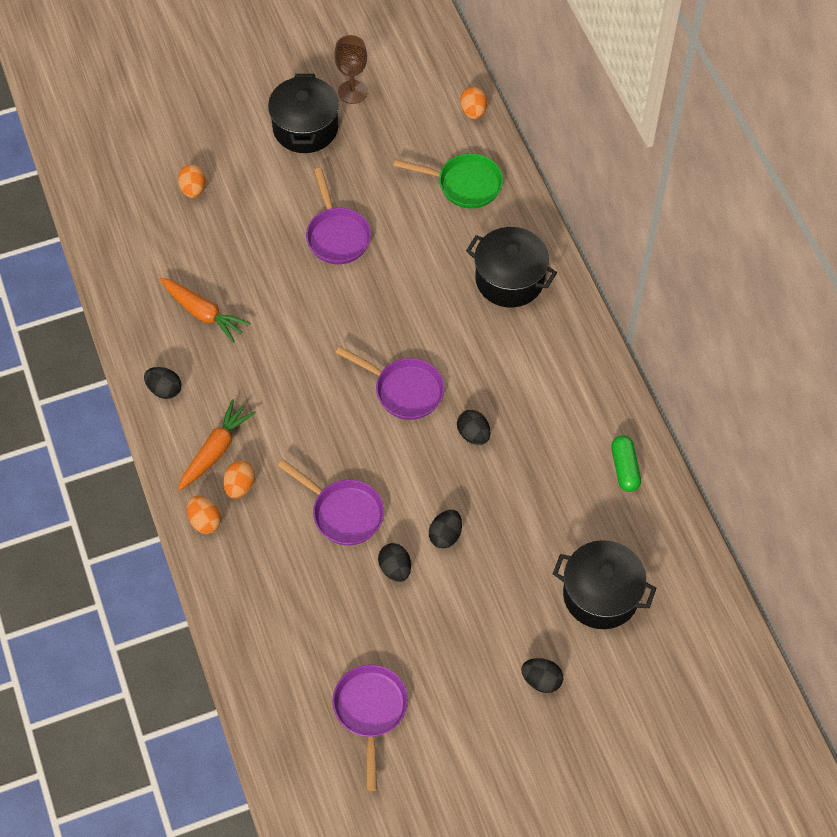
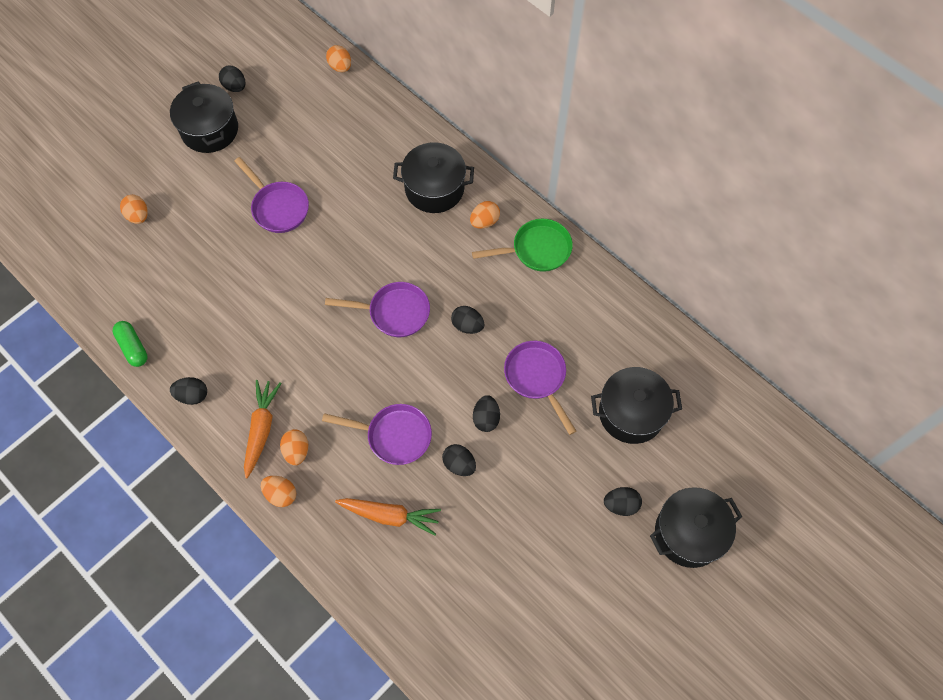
camera: 25 degrees left, 5 degrees up
(203, 313) = (195, 316): orange carrot -> orange carrot (390, 515)
(352, 92) = (235, 87): brown goblet -> black egg
(370, 711) = (498, 595): purple pan -> purple pan (537, 378)
(464, 184) = (361, 127): green pan -> green pan (536, 249)
(545, 335) = (484, 221): none -> orange egg
(598, 739) = (689, 533): none -> black pot
(624, 468) = (598, 303): green capsule -> green capsule (133, 347)

